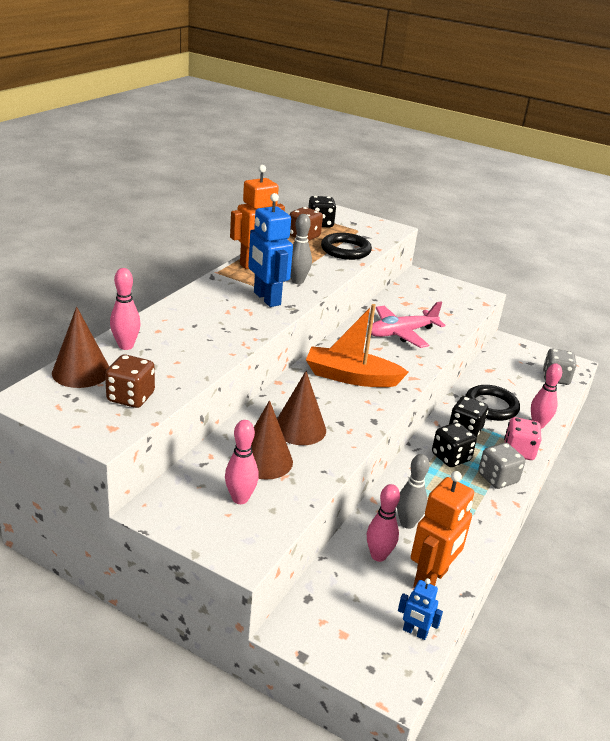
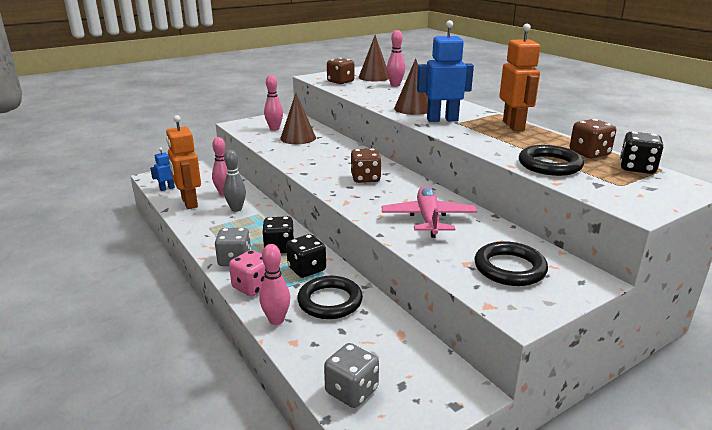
camera: 120 degrees right, 5 degrees down
(297, 281) = (472, 133): grey bowling pin -> none
(299, 428) = (318, 151): brown cone -> brown cone (413, 109)
(351, 377) = (365, 178): orange boat -> brown dice
(437, 299) = (509, 268): none -> black ring

